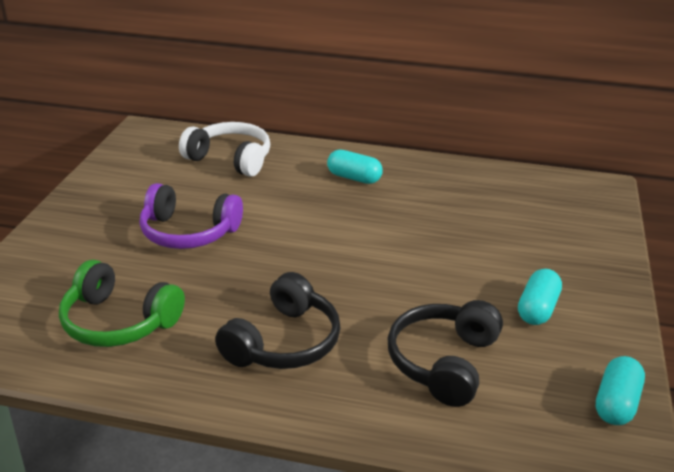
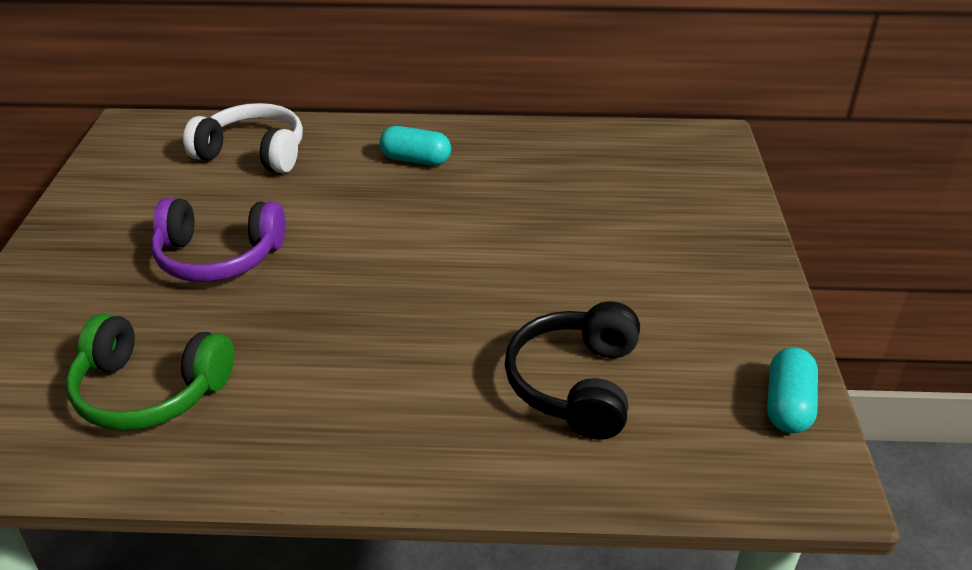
camera: 10 degrees left, 5 degrees up
(284, 342) = (372, 387): black headphones -> none
(537, 309) = (672, 300): turquoise capsule -> none

